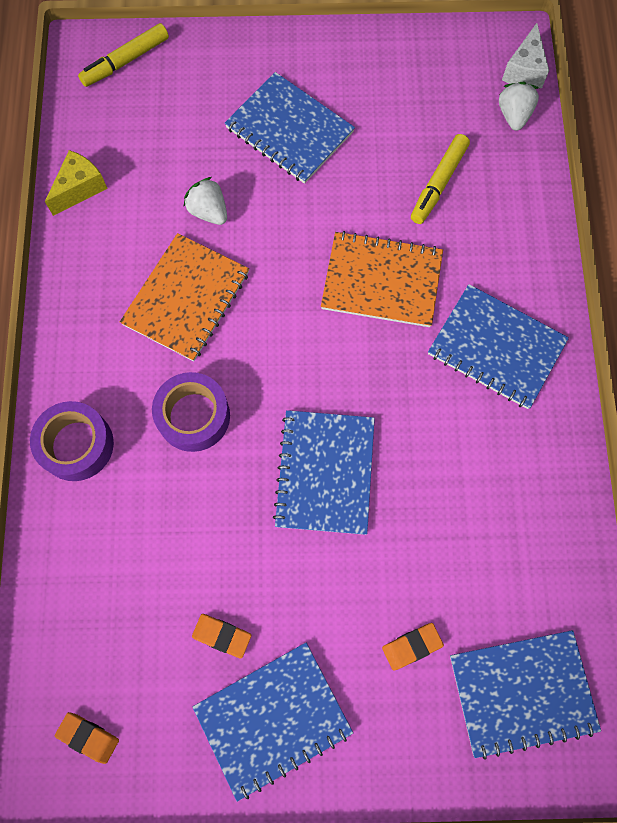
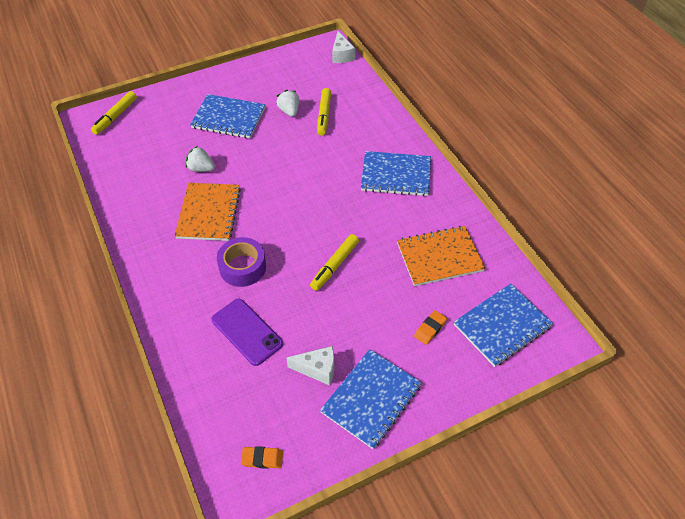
camera: 25 degrees left, 20 degrees down
(76, 445) = (177, 308): purple tape -> none
(80, 188) = (116, 183): yellow cheese -> none
(153, 528) = (247, 332): none -> purple phone
(222, 635) = (317, 369): orange eraser -> white cheese
(325, 472) = (334, 265): blue notebook -> yellow marker
(381, 281) = (317, 167): orange notebook -> orange notebook (439, 257)
(513, 115) = (347, 75): white strawberry -> white strawberry (289, 111)

